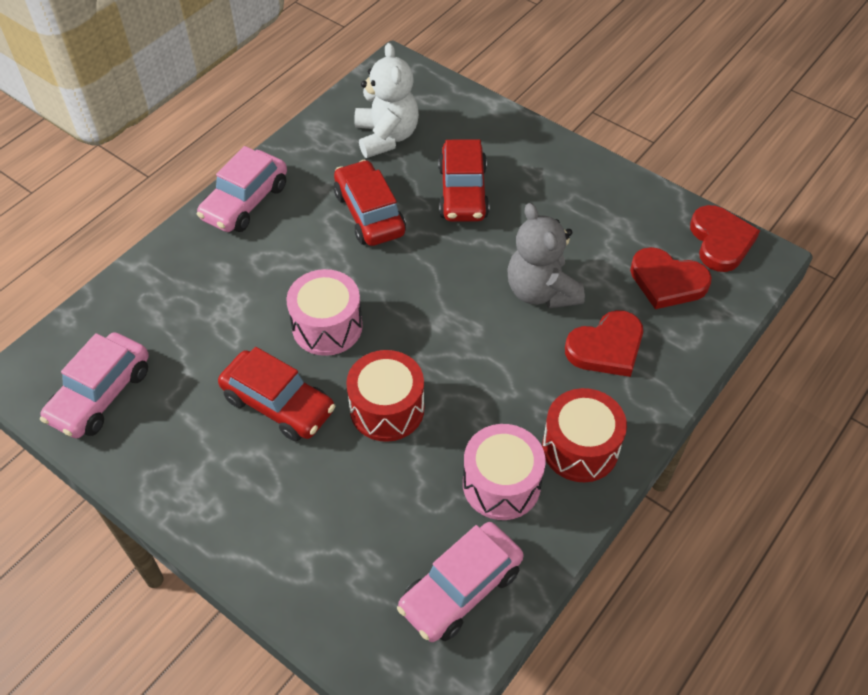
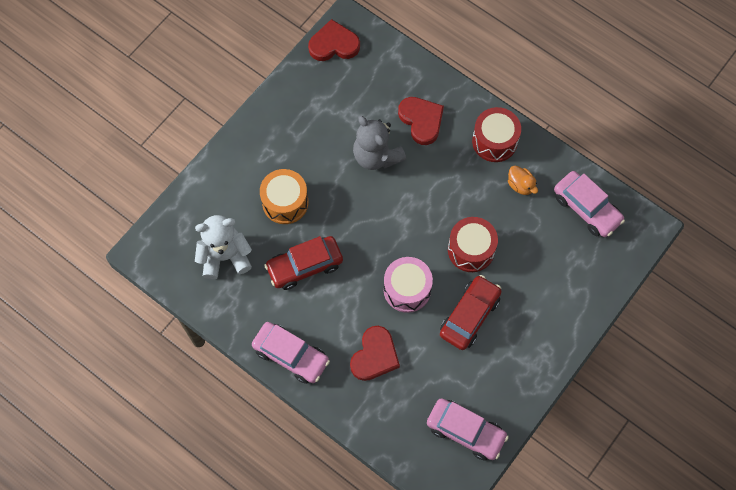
camera: 90 degrees left, 15 degrees up
(463, 192) = (285, 202): red car -> orange drum
(501, 484) = (520, 185): pink drum -> orange duck
(541, 291) = (376, 156): grey teddy bear -> grey teddy bear turned 75 degrees clockwise
(667, 281) = (368, 80): red heart -> red heart (374, 356)

